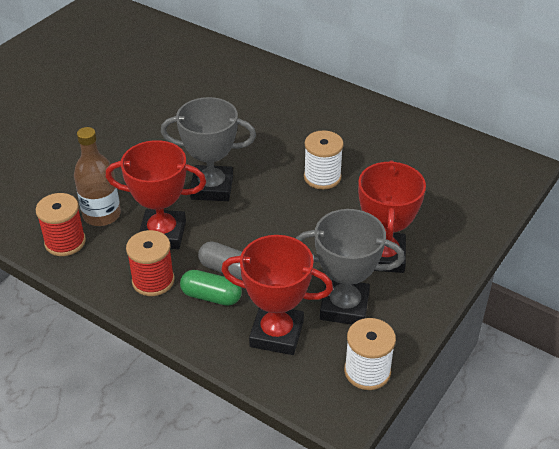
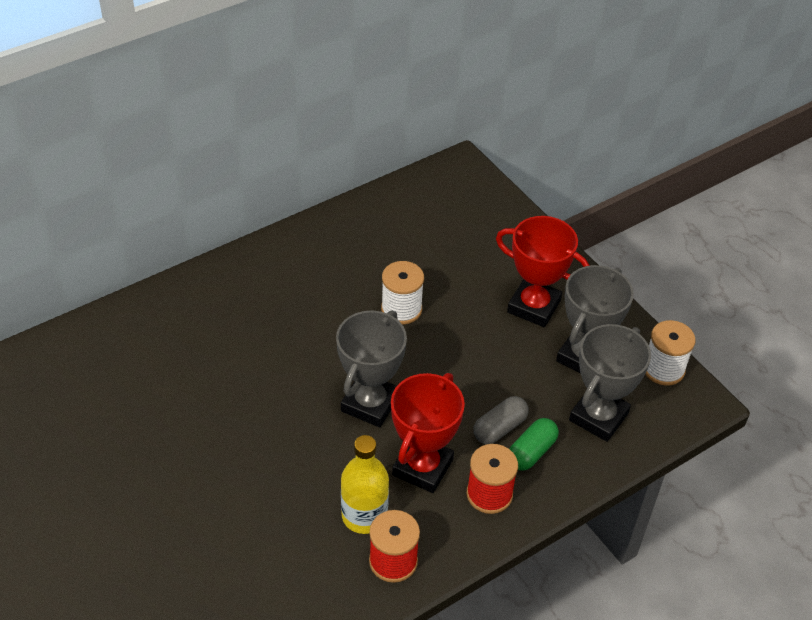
camera: 70 degrees left, 5 degrees up
(102, 215) = (364, 515): brown bottle -> yellow bottle
(276, 334) = (598, 417): red trophy -> grey trophy

